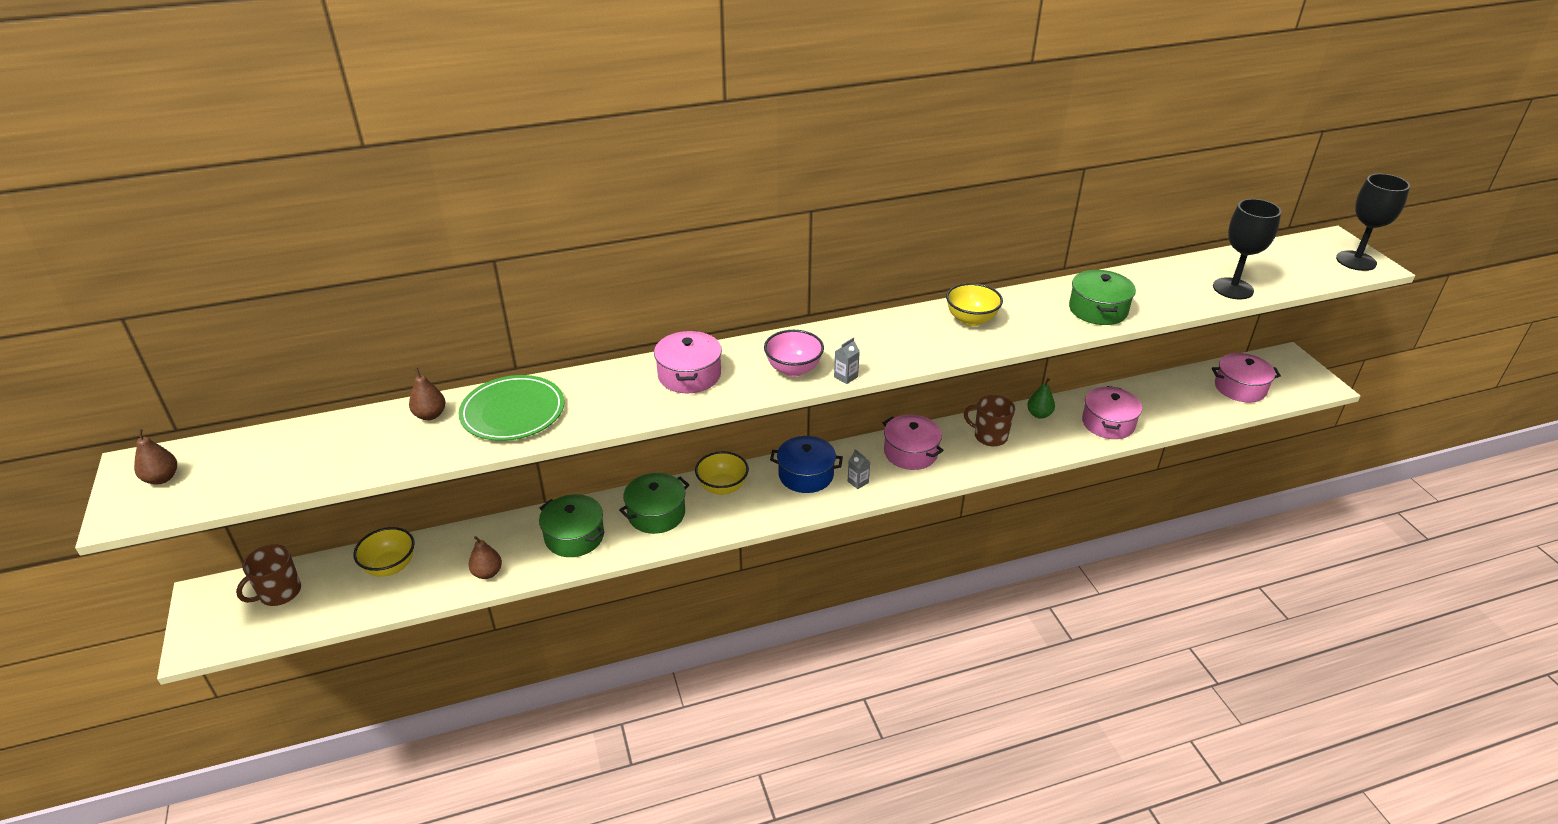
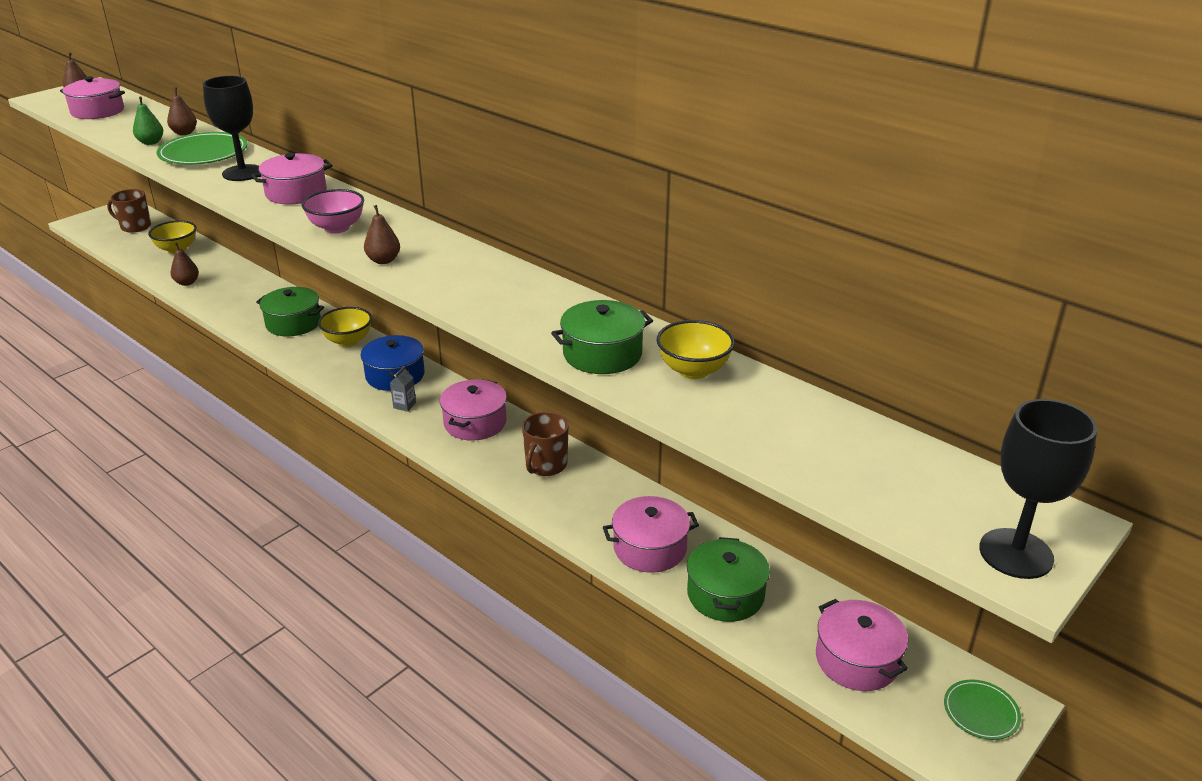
camera: 60 degrees right, 5 degrees down
(256, 470) = (97, 111): none -> pink pot
(574, 536) = (245, 300): green pot -> green pot (725, 594)
(846, 377) = (341, 251): grey carton -> none
(882, 360) = (383, 260): none -> brown pear
(971, 320) = (503, 287): yellow bowl -> yellow bowl (693, 370)
(989, 436) = (545, 465): brown mug -> brown mug turned 150 degrees counterclockwise
(1039, 414) = (619, 490): green pear -> green pear (151, 142)
(1233, 289) = (771, 443): black goblet -> black goblet (242, 173)
(1291, 367) = (981, 712): none -> green plate

